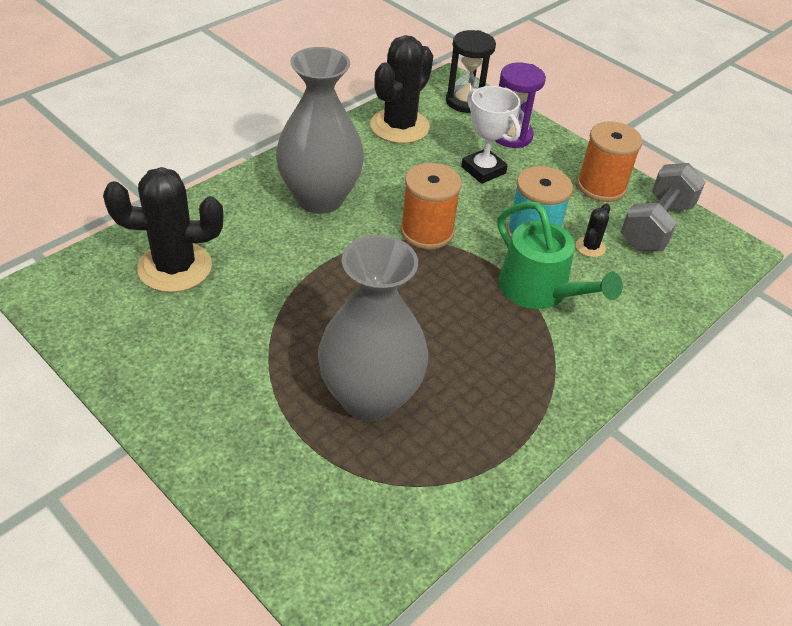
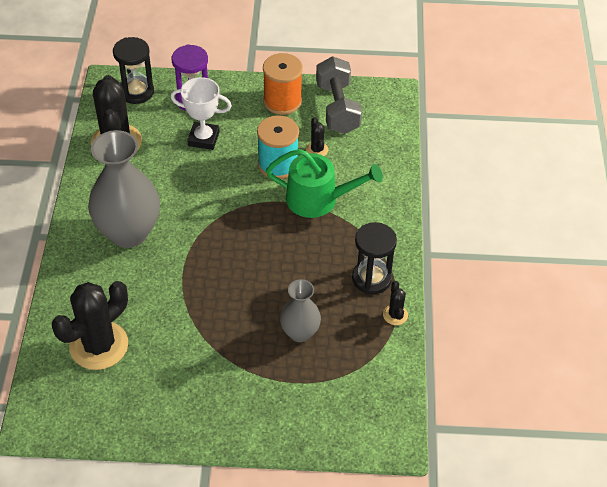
camera: 40 degrees left, 5 degrees up
(370, 398) = (300, 332): grey vase -> grey vase, size x0.55
(427, 232) = (218, 208): orange spool -> none
(497, 461) = (395, 315): none -> black cactus
(512, 404) = (371, 278): none -> black hourglass

